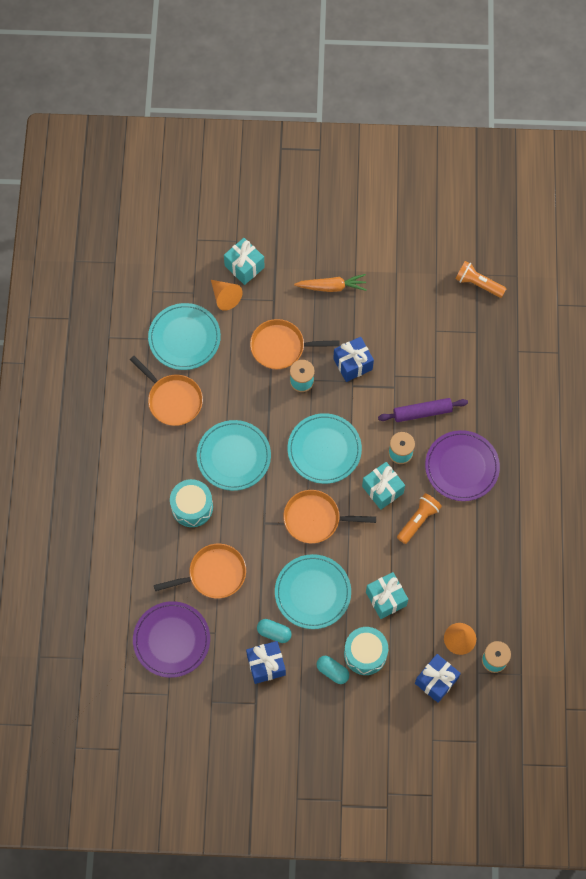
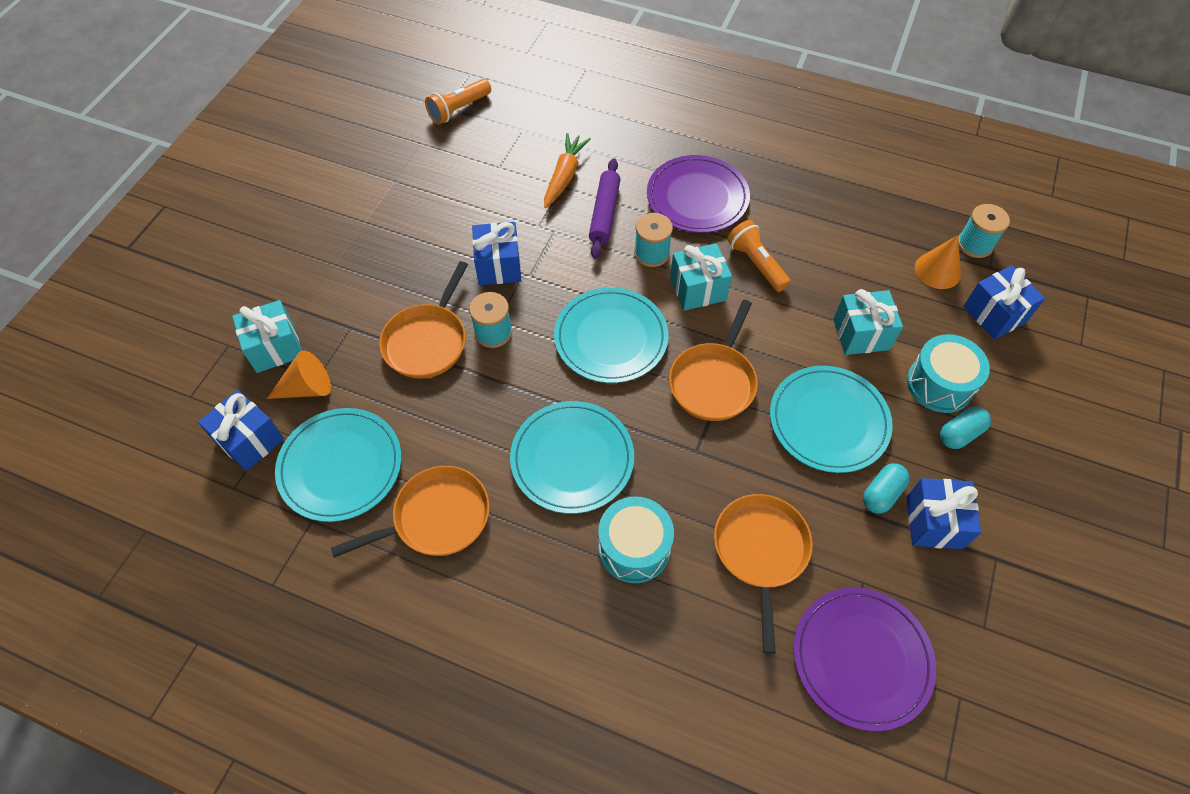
camera: 70 degrees left, 10 degrees down
(182, 284) = (249, 440): none -> blue gift
(332, 287) = (372, 254): orange carrot -> orange carrot (564, 176)

